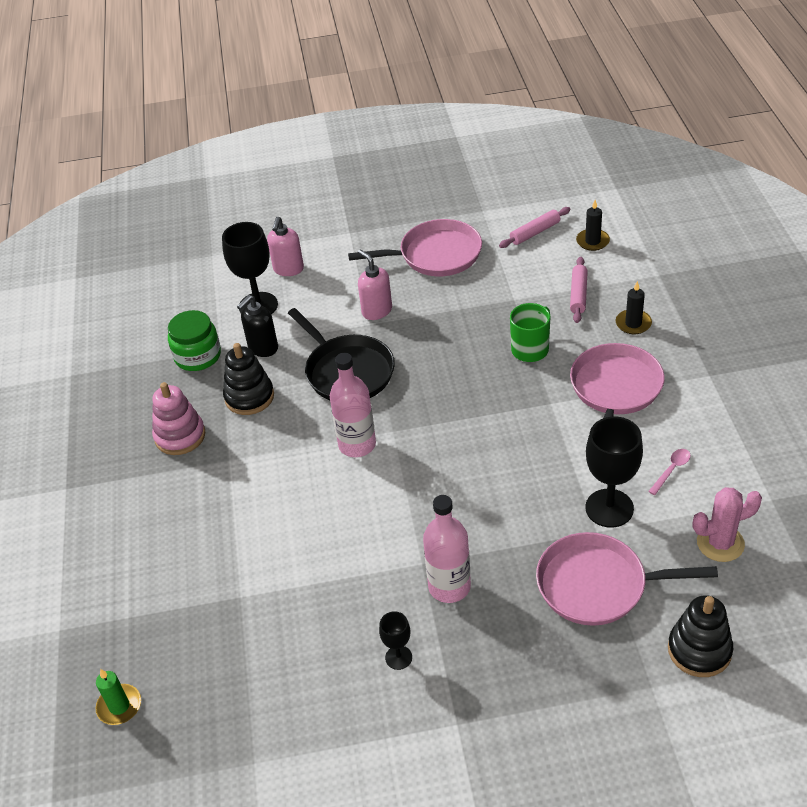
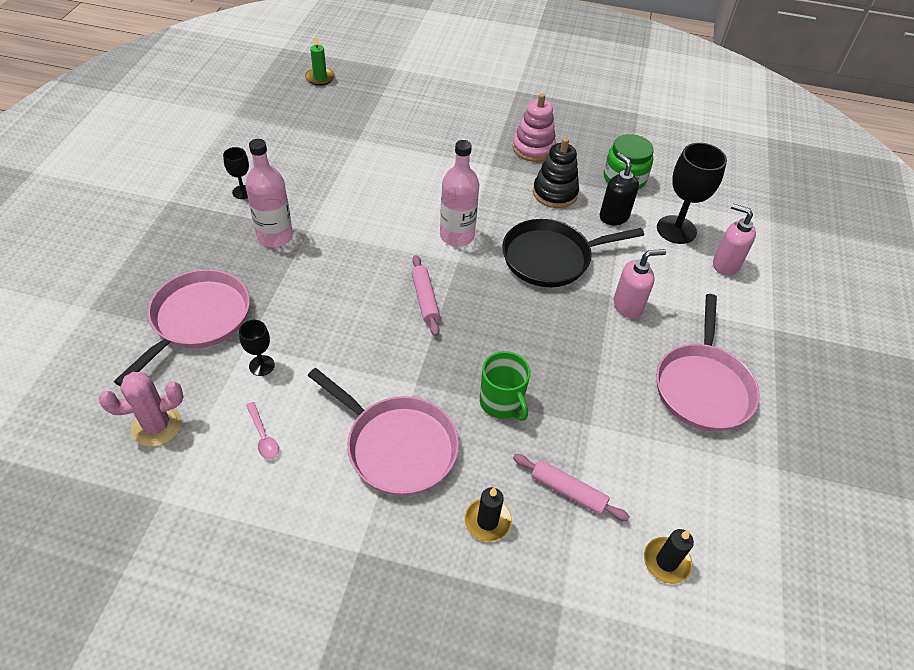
camera: 105 degrees right, 5 degrees up
(535, 232) = (710, 504): pink rolling pin -> pink rolling pin (425, 299)
(609, 508) = (261, 365): black goblet -> black goblet, size x0.52
(699, 650) = (85, 352): black stacking toy -> none
(720, 543) = (157, 426): pink cactus -> pink cactus turned 60 degrees clockwise

